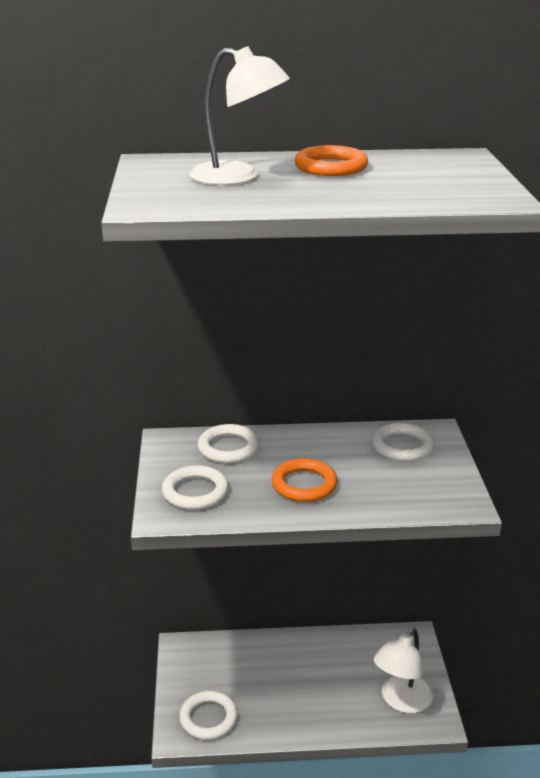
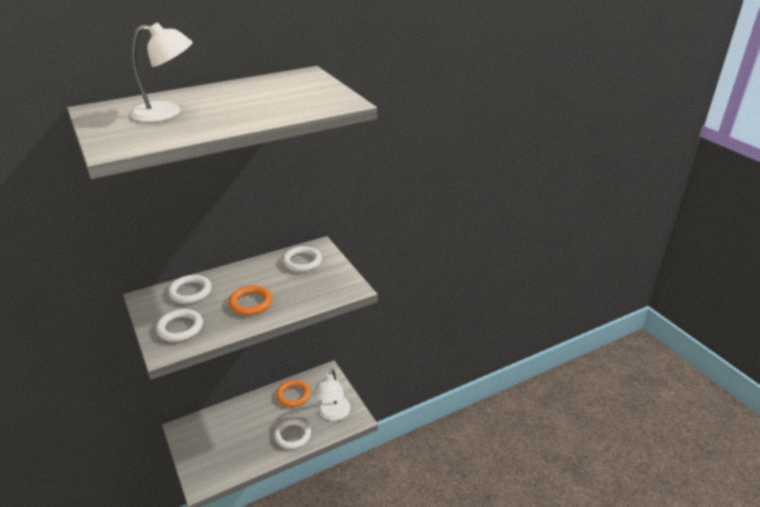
camera: 25 degrees left, 5 degrees up
(208, 718) = (216, 467): white ring -> white ring (292, 435)
(331, 167) = (226, 95): orange ring -> orange ring (293, 395)

